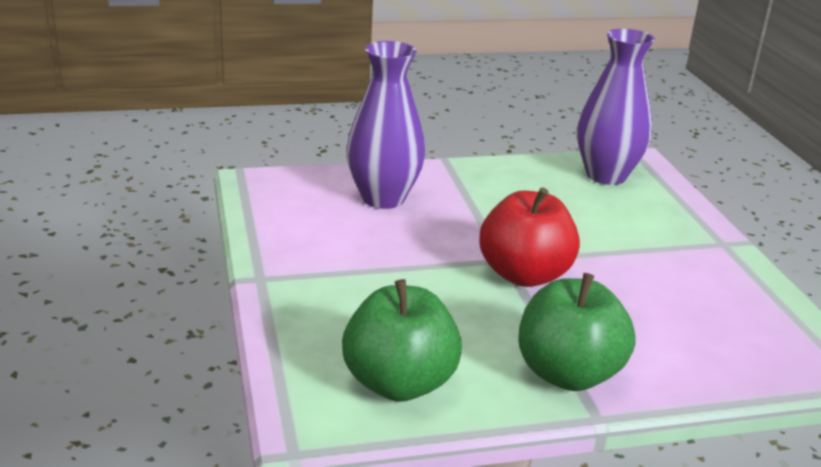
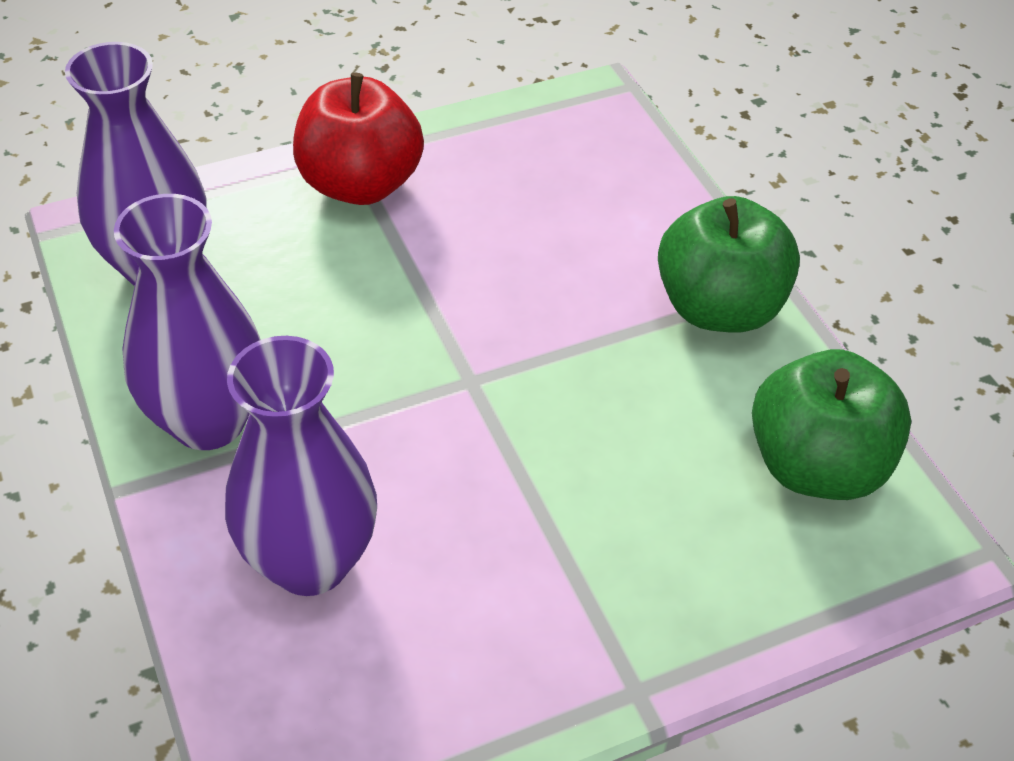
camera: 100 degrees left, 20 degrees up
(485, 181) = (208, 421): none -> purple vase
(524, 275) = (507, 356): red apple -> red apple (360, 184)

